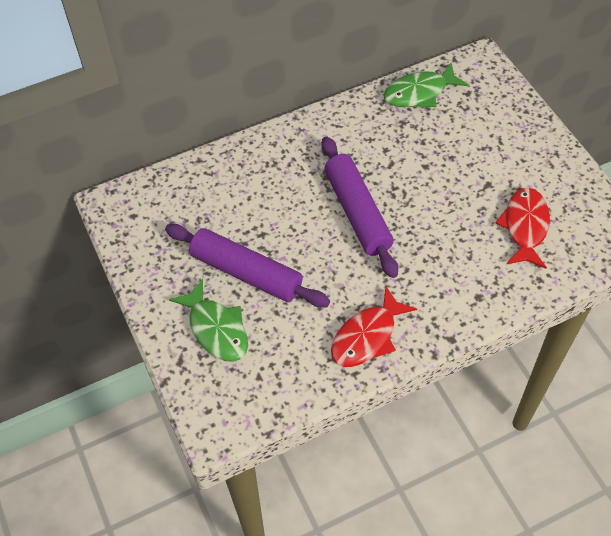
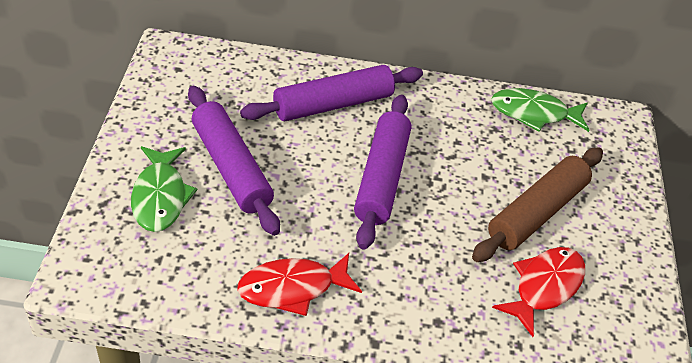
camera: 25 degrees right, 10 degrees down
(275, 173) = (333, 104): none -> purple rolling pin
(479, 173) = (536, 212): none -> brown rolling pin

